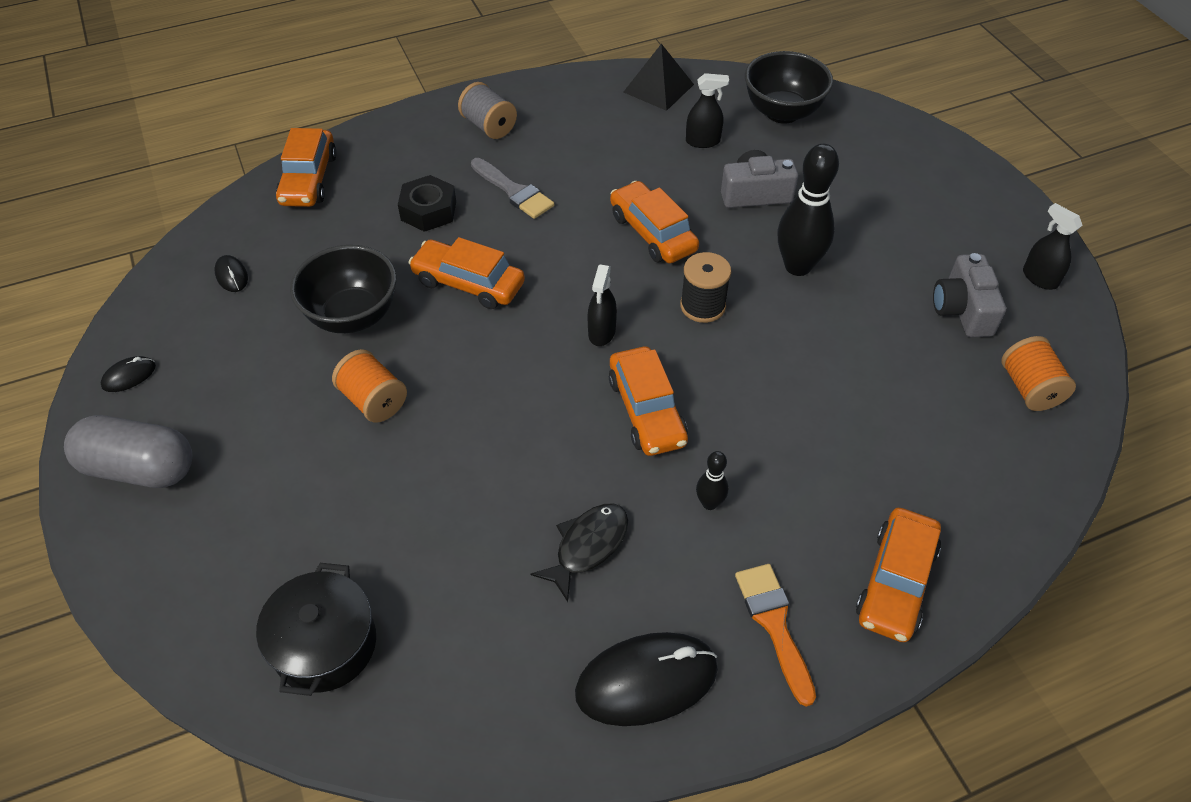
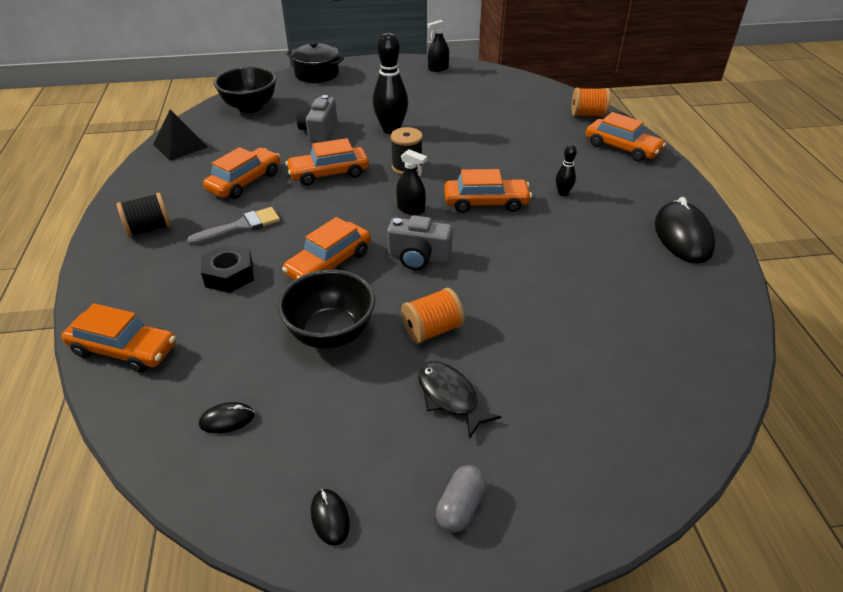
camera: 75 degrees left, 10 degrees down
(140, 468) = (460, 506): grey capsule -> grey capsule, size x0.56
(325, 644) = (659, 378): black pot -> black pot (317, 74)
(488, 126) = (149, 229): grey spool -> black spool
(588, 546) = (588, 243): black fish -> black fish (450, 397)
(603, 165) = (245, 182): none -> orange car
(703, 141) = (253, 139): black spray bottle -> none
(774, 624) = (646, 188): orange brush -> none
(962, 310) = (450, 92): grey camera -> grey camera (418, 257)
(1029, 388) = (509, 88): orange spool -> orange spool (588, 115)

